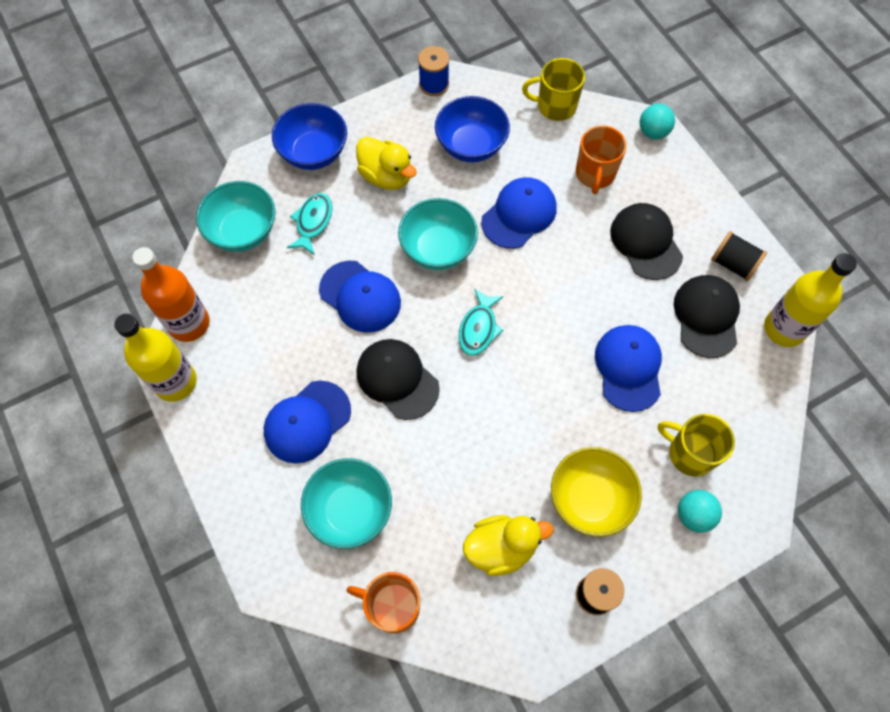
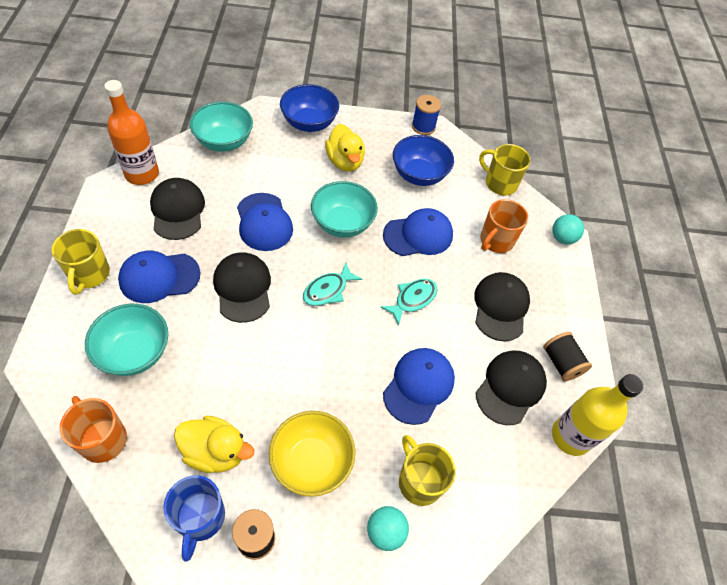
camera: 25 degrees right, 10 degrees down
(175, 382) = (101, 202): yellow bottle -> none
(235, 465) = (89, 274): none -> yellow mug
(263, 340) = (178, 210): none -> black cap
(313, 222) = (273, 161): turquoise fish -> turquoise fish (412, 299)
(535, 611) = (200, 518): none -> blue mug

